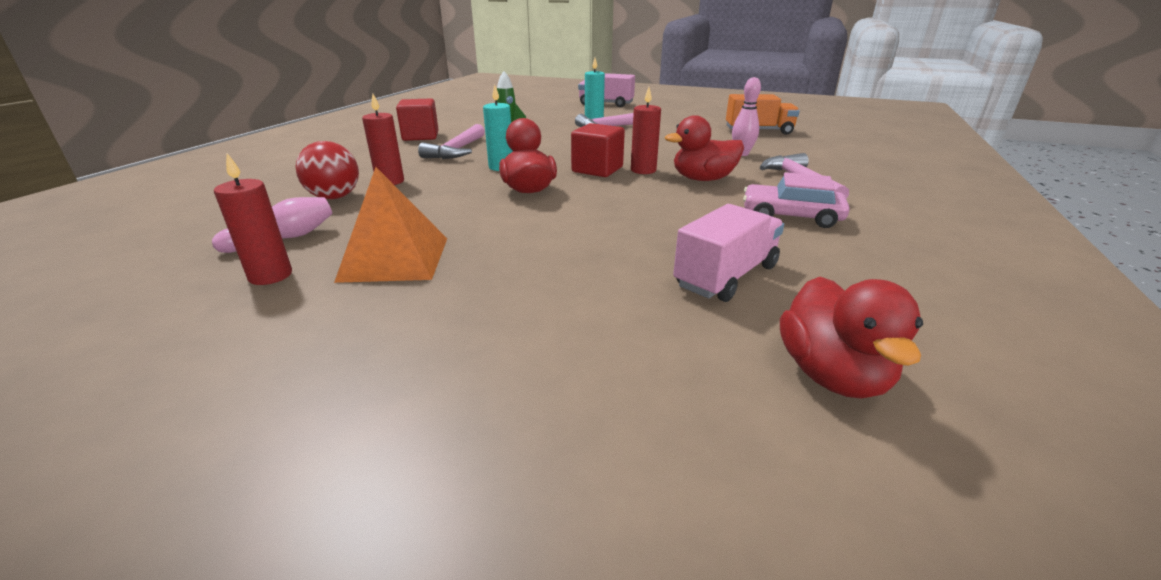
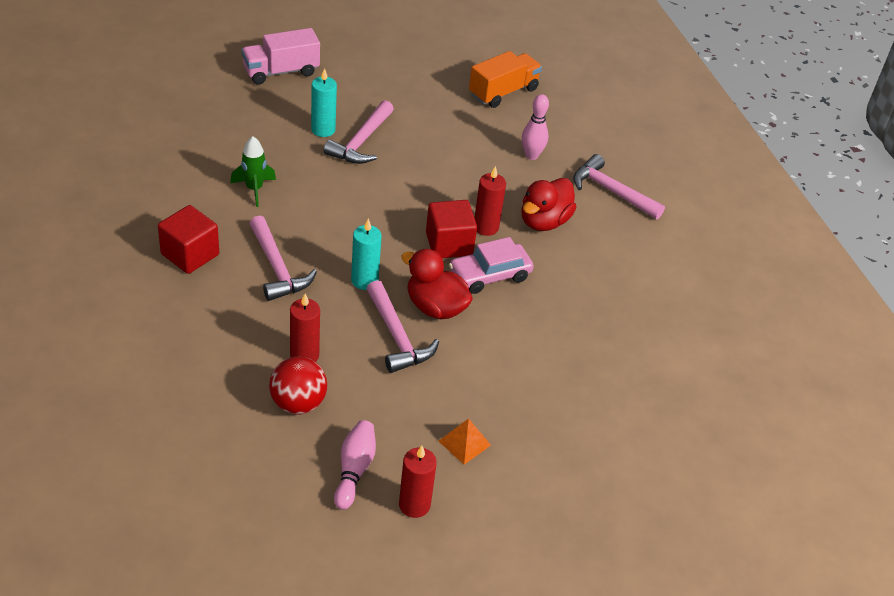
camera: 45 degrees left, 15 degrees up
(394, 259) = (464, 443): orange pyramid -> orange pyramid, size x0.52
(469, 193) = (397, 336): none -> pink hammer
(726, 276) = (663, 346): pink truck -> none
(791, 216) = (644, 252): pink car -> pink car (490, 275)
(832, 375) = (762, 399): red duck -> none

